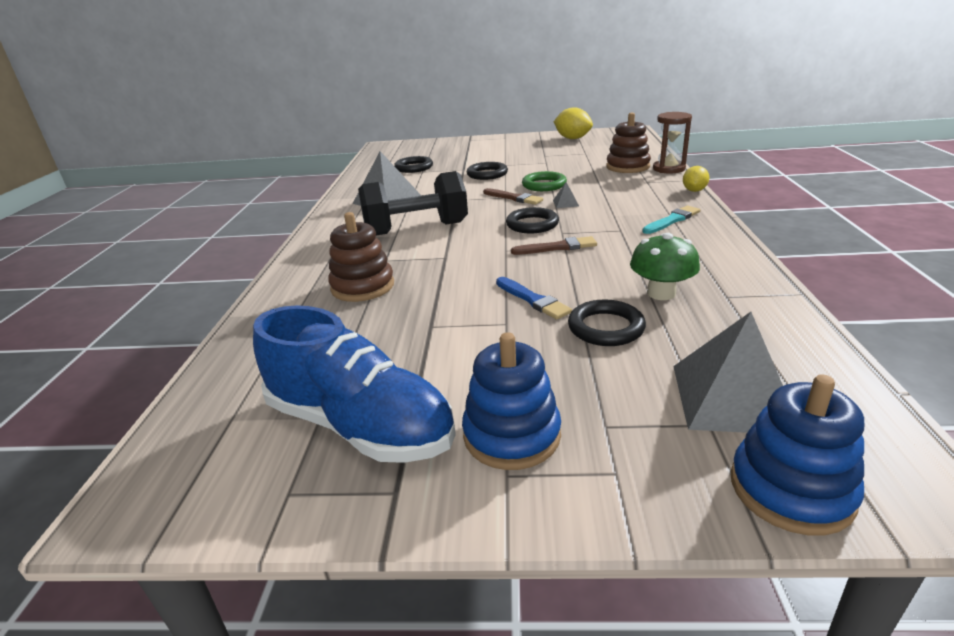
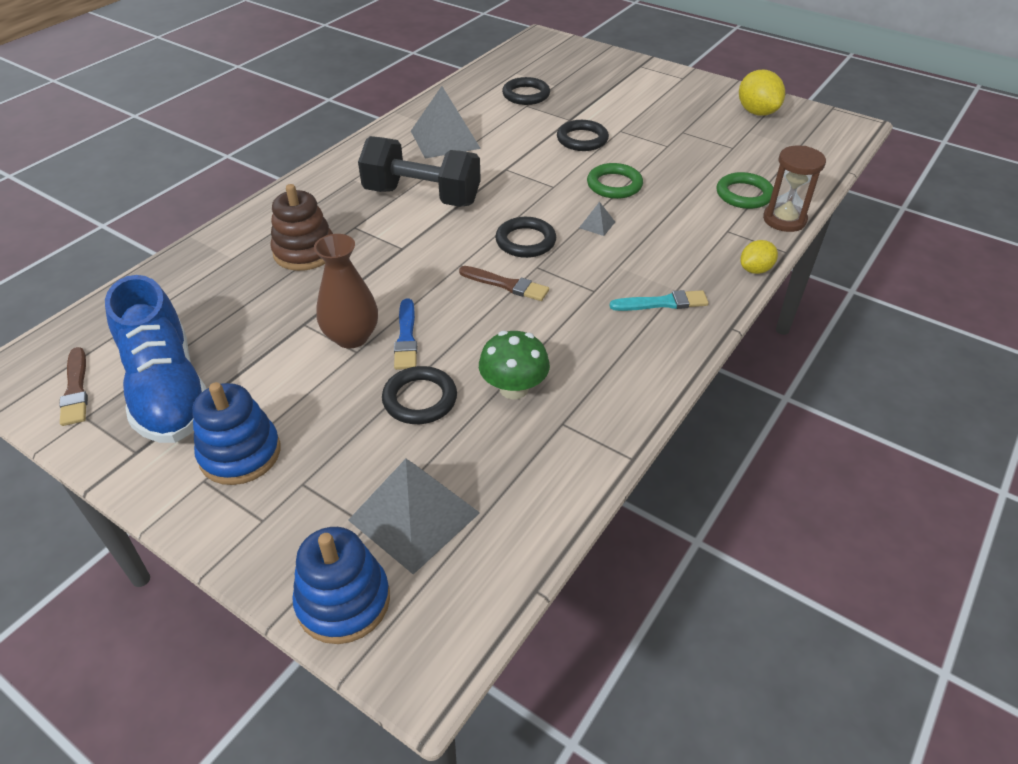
camera: 30 degrees right, 15 degrees up
(487, 317) = (351, 337): none -> brown vase
(513, 198) = (559, 192): brown brush -> brown brush (76, 389)
(627, 167) = (744, 194): brown stacking toy -> green ring

